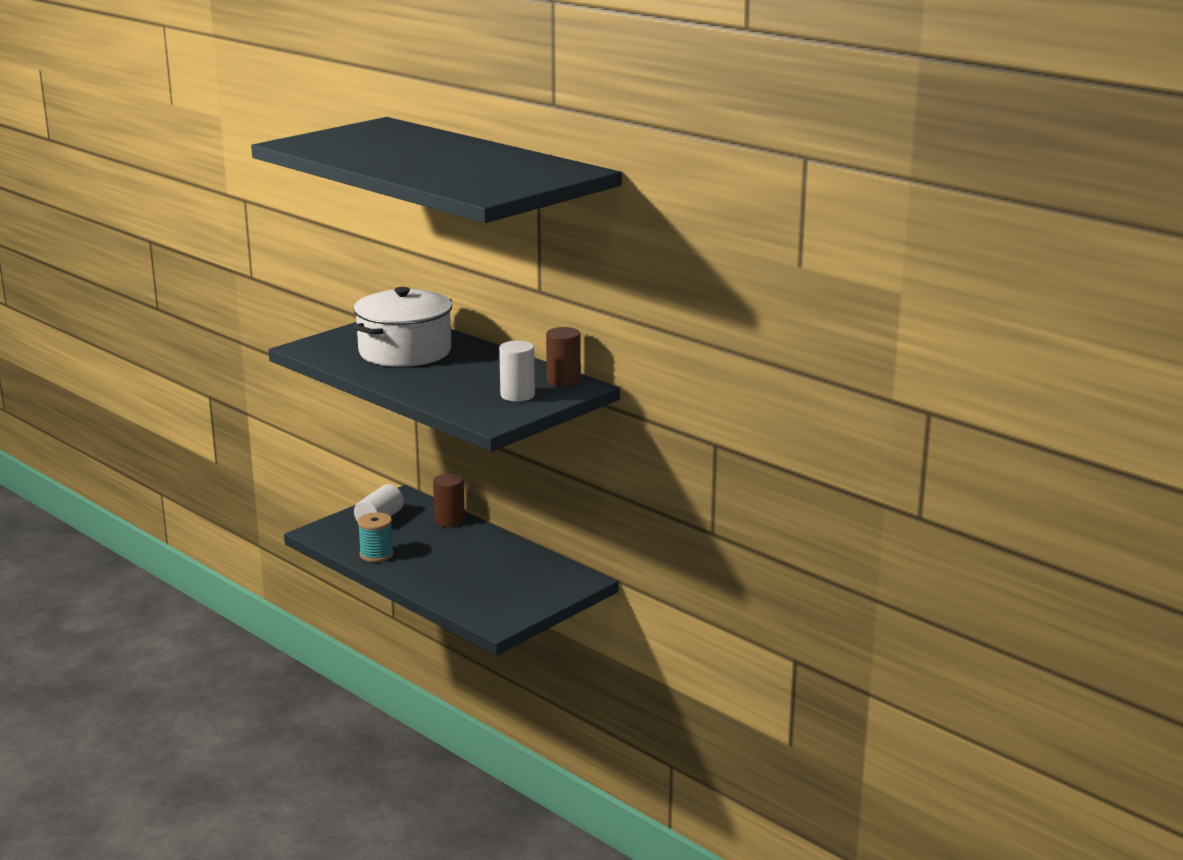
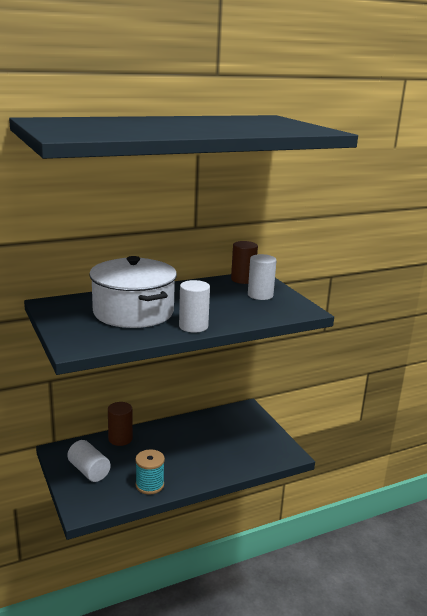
camera: 70 degrees left, 0 degrees up
(391, 380) = (193, 326): none -> white cylinder

